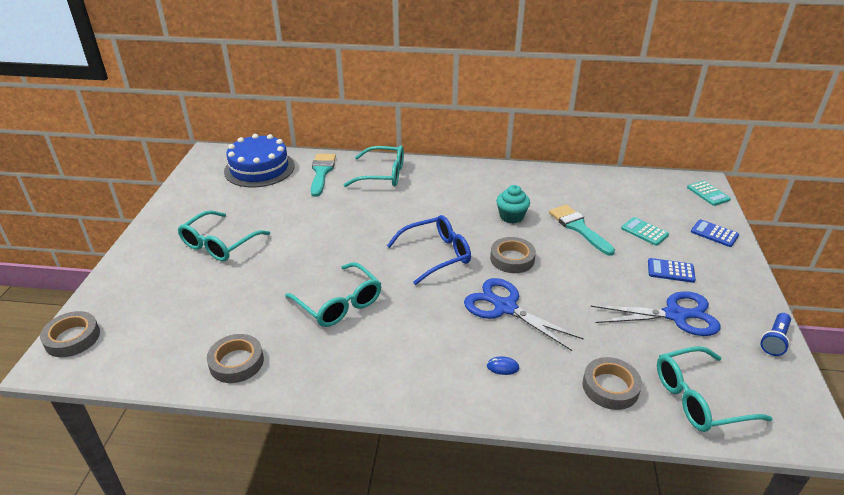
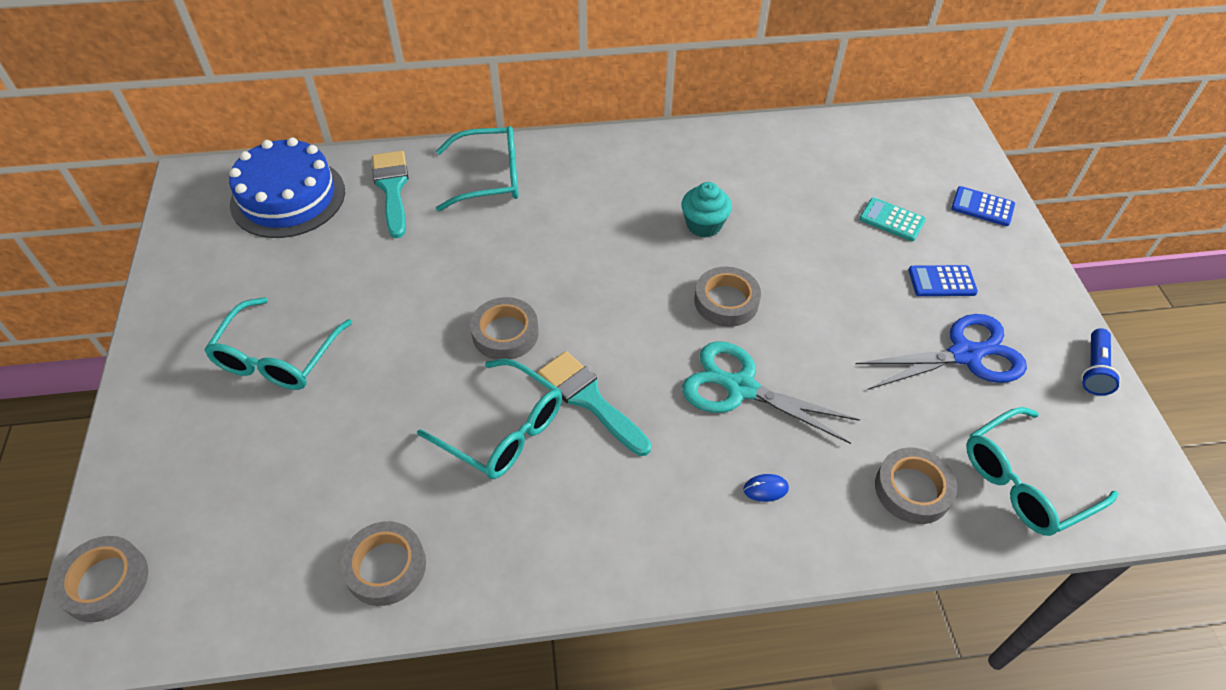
camera: 15 degrees left, 15 degrees up
(361, 253) = (505, 333): none -> grey tape
(435, 255) = (616, 315): blue glasses -> none
(505, 307) = (741, 388): blue scissors -> turquoise scissors
(578, 228) = (802, 228): turquoise brush -> turquoise brush (590, 399)
(708, 193) = (958, 137): turquoise calculator -> none

